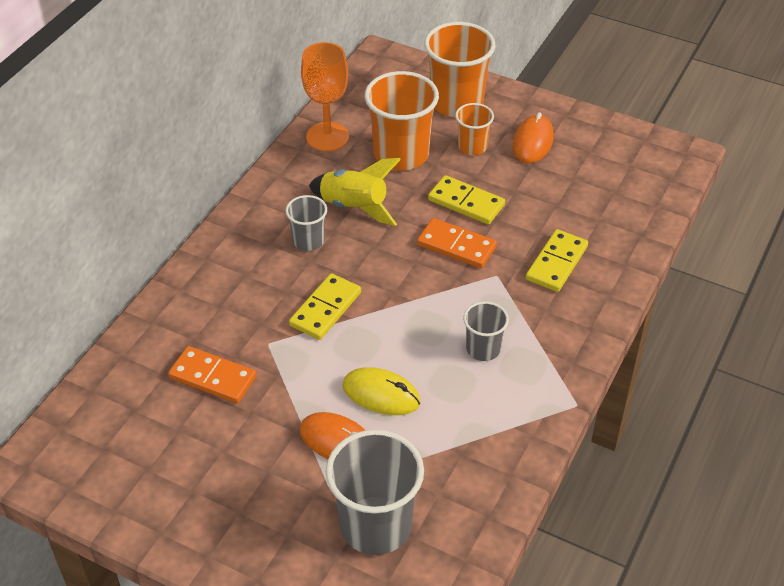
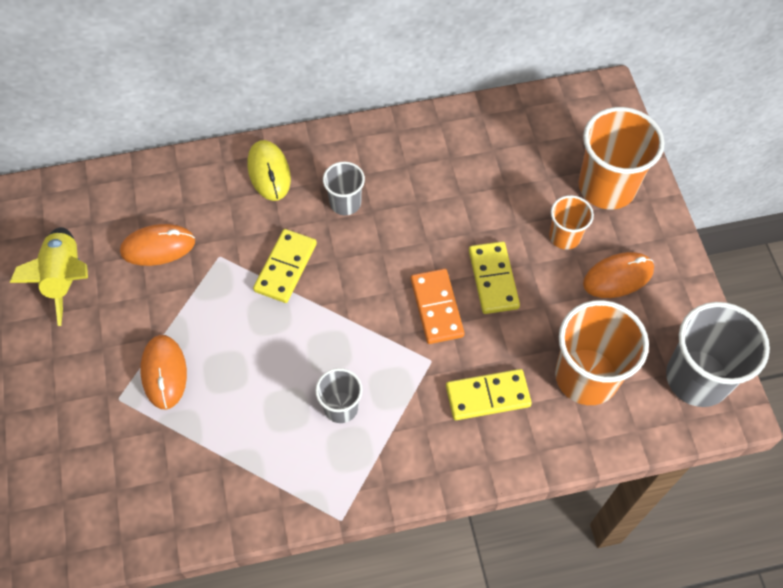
camera: 50 degrees right, 15 degrees up
(212, 377) = (158, 247): orange domino -> orange mouse
(325, 309) = (286, 267): yellow domino -> yellow domino turned 60 degrees counterclockwise
(327, 137) = (471, 129): orange goblet -> none
(354, 207) = (411, 205): yellow rocket -> yellow rocket (65, 278)
(375, 525) = (107, 456): grey cup -> grey cup (697, 378)
(381, 394) = (233, 368): yellow mouse -> yellow mouse (269, 172)
(401, 154) = (502, 193): orange cup -> orange cup (586, 376)

